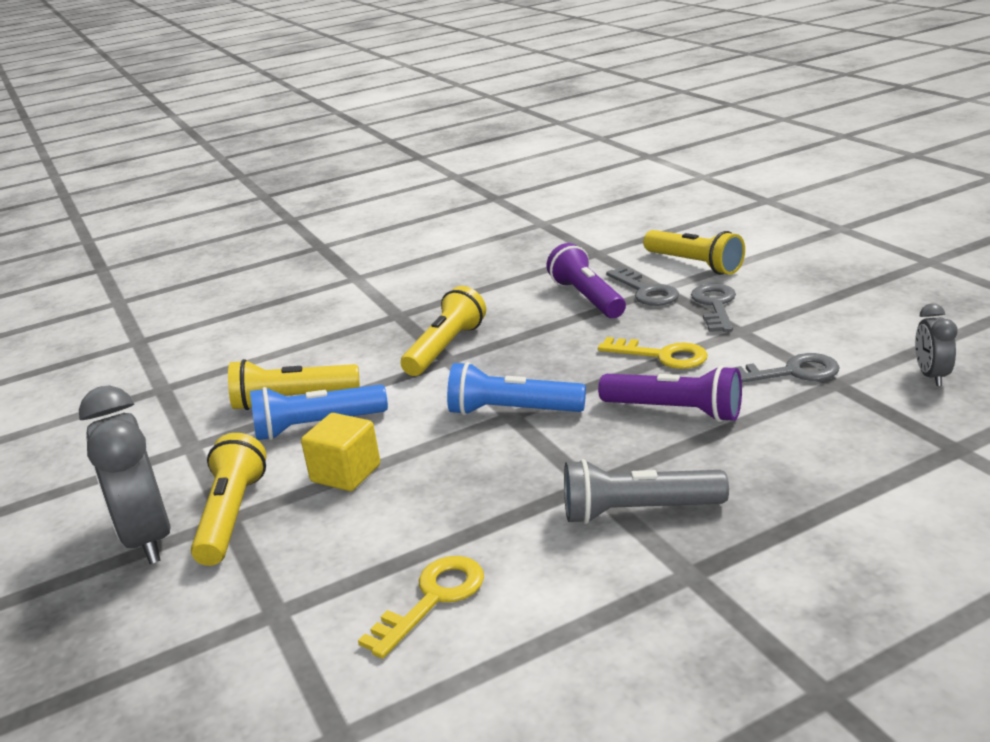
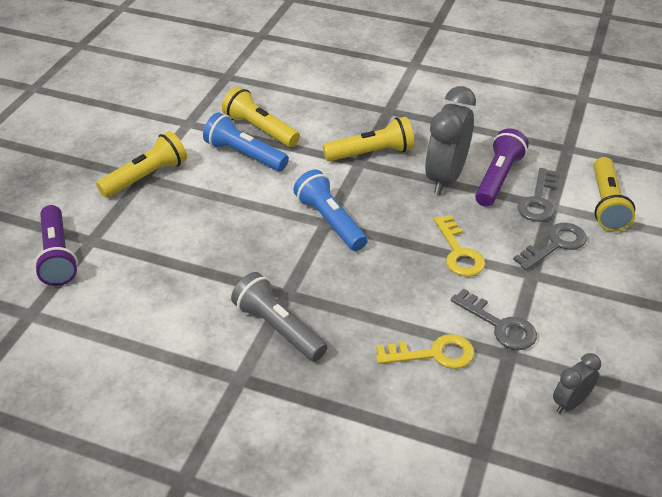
camera: 45 degrees right, 15 degrees up
(148, 538) = (107, 161): grey clock -> grey clock (445, 178)
(346, 473) = (213, 193): yellow cube -> none
(433, 599) = (141, 289): yellow key -> yellow key (433, 354)
(675, 411) = (397, 292): purple flashlight -> purple flashlight (57, 255)

